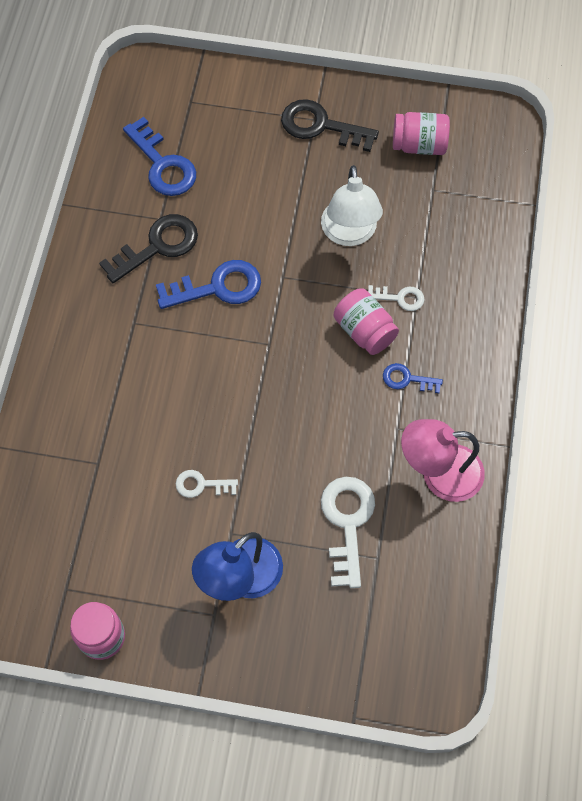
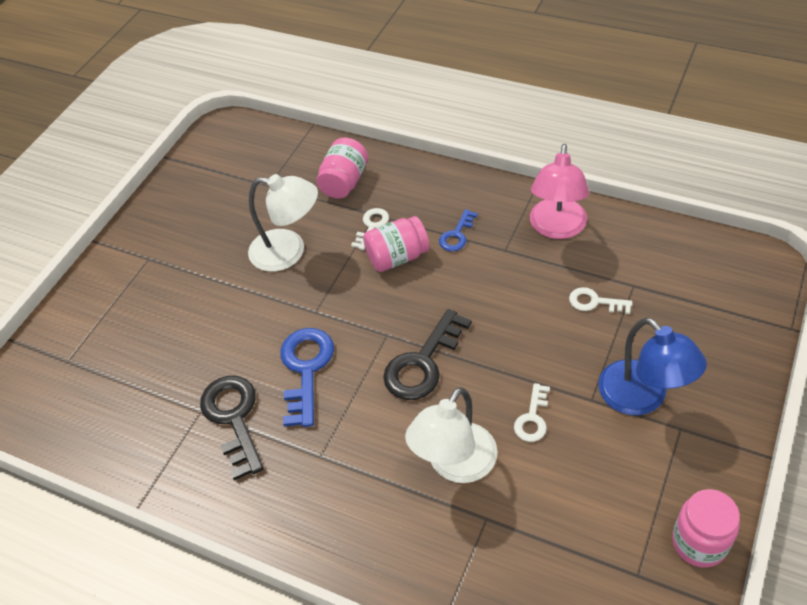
camera: 70 degrees left, 15 degrees down
(143, 429) = (455, 465): none -> white lamp
(163, 165) = (133, 398): blue key -> none
(320, 126) = (158, 255): black key -> black key (423, 363)
(347, 522) = (594, 302): white key -> white key, size x0.55
(419, 145) = (217, 187): pink jar -> pink jar (344, 182)

